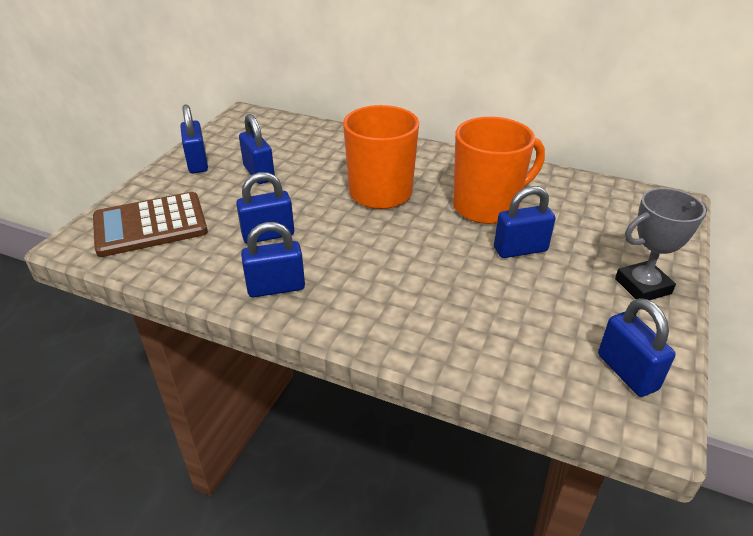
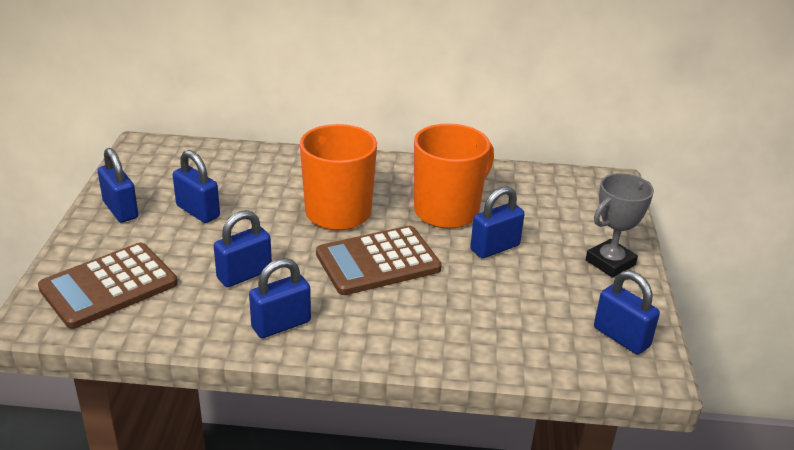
camera: 20 degrees left, 5 degrees down
(396, 243) = (378, 261): none -> brown calculator

